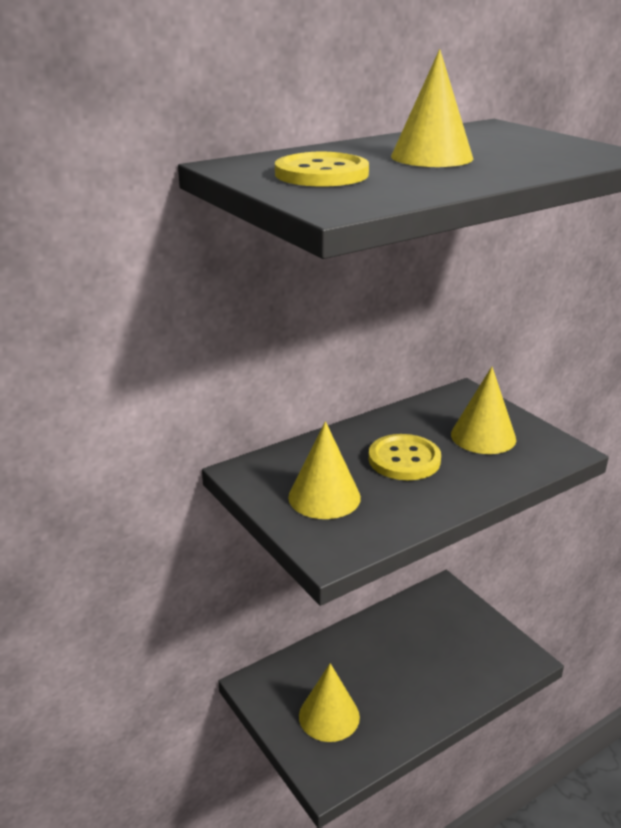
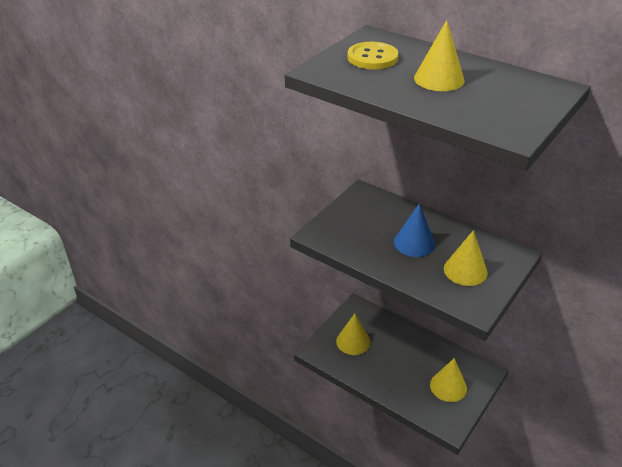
camera: 70 degrees right, 10 degrees up
(324, 497) = (359, 222): yellow cone -> yellow cone (448, 386)
(404, 460) = (414, 243): yellow button -> blue cone

